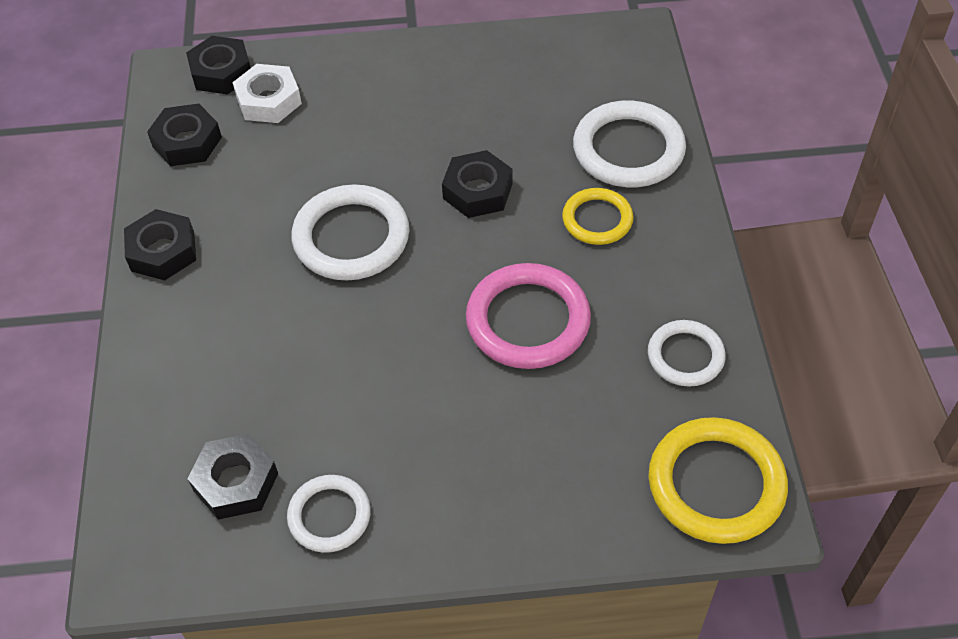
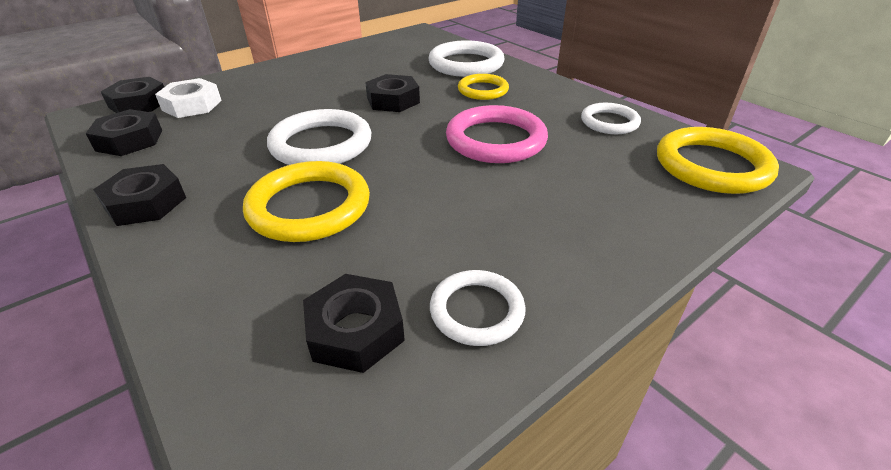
camera: 35 degrees left, 15 degrees down
(285, 327) = (309, 207): none -> yellow ring

